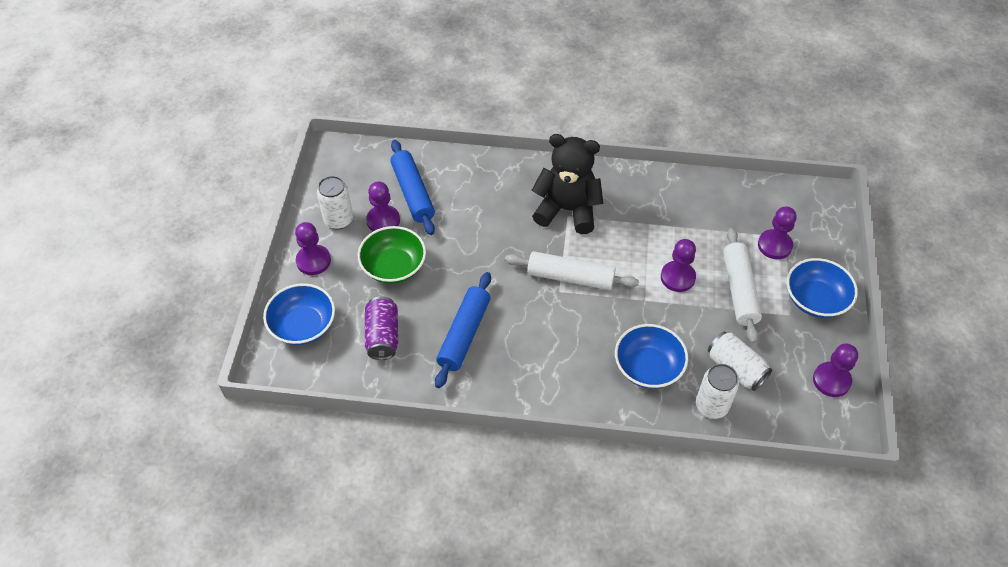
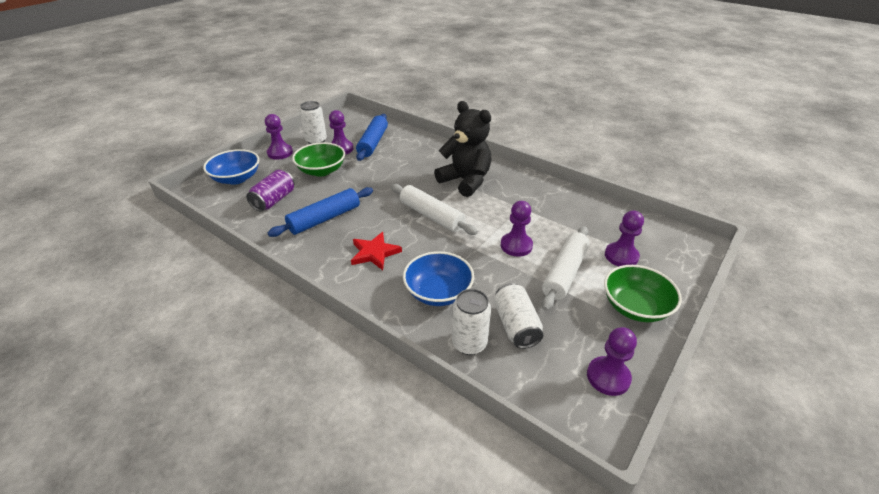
camera: 30 degrees right, 15 degrees down
(554, 352) = (374, 253): none -> red star
(815, 300) = (635, 307): blue bowl -> green bowl

